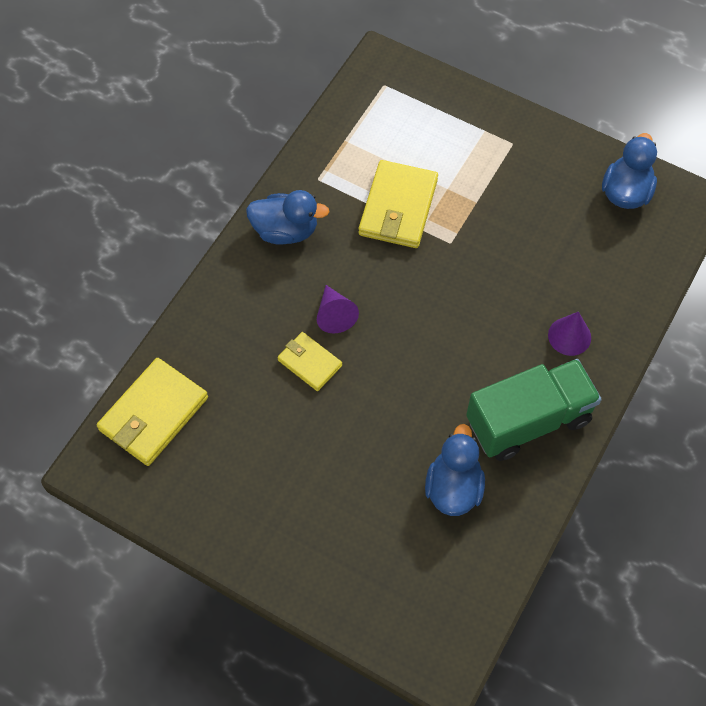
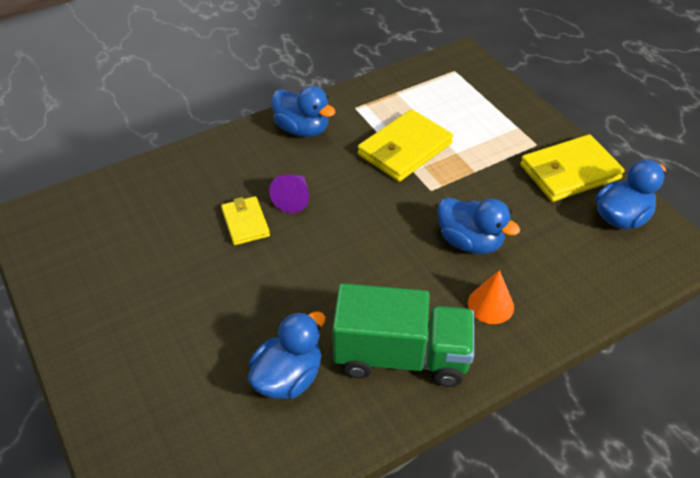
camera: 30 degrees right, 15 degrees down
(153, 414) = (98, 203): yellow wallet -> yellow wallet (569, 172)
(517, 282) = (470, 242): none -> blue duck
(569, 336) = (490, 305): purple cone -> orange cone

